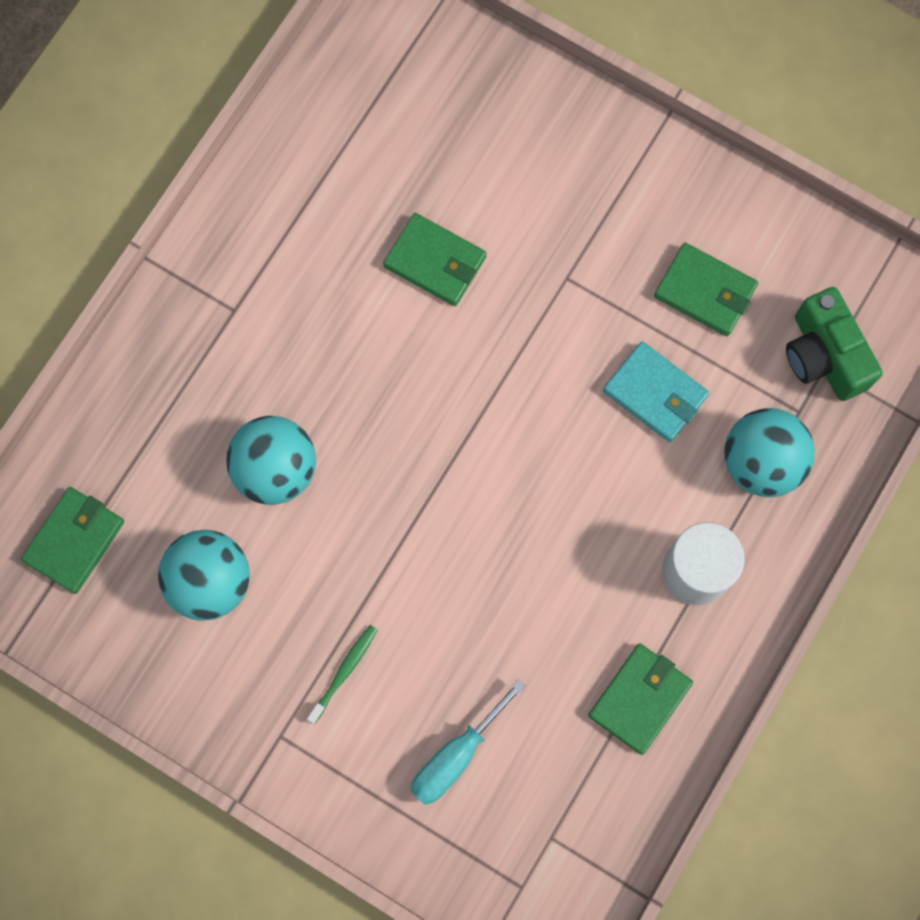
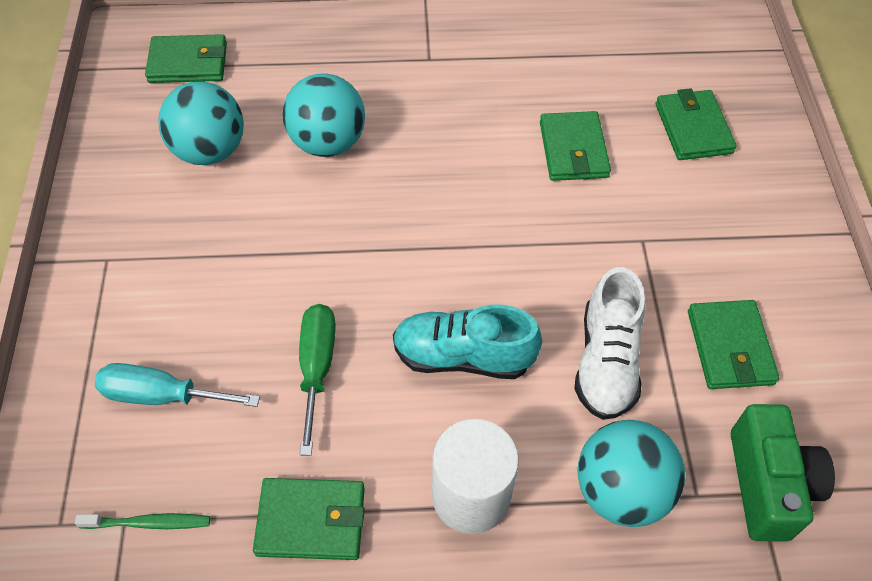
camera: 55 degrees right, 20 degrees down
(344, 672) = (189, 273): green toothbrush -> green toothbrush (148, 523)
(483, 142) = (693, 128): none -> green wallet
(511, 619) = (317, 368): none -> green screwdriver
(577, 499) = (463, 356): none -> turquoise shoe
(655, 393) = (606, 362): turquoise wallet -> white shoe
(823, 356) = (768, 484): green camera -> green camera turned 150 degrees clockwise

